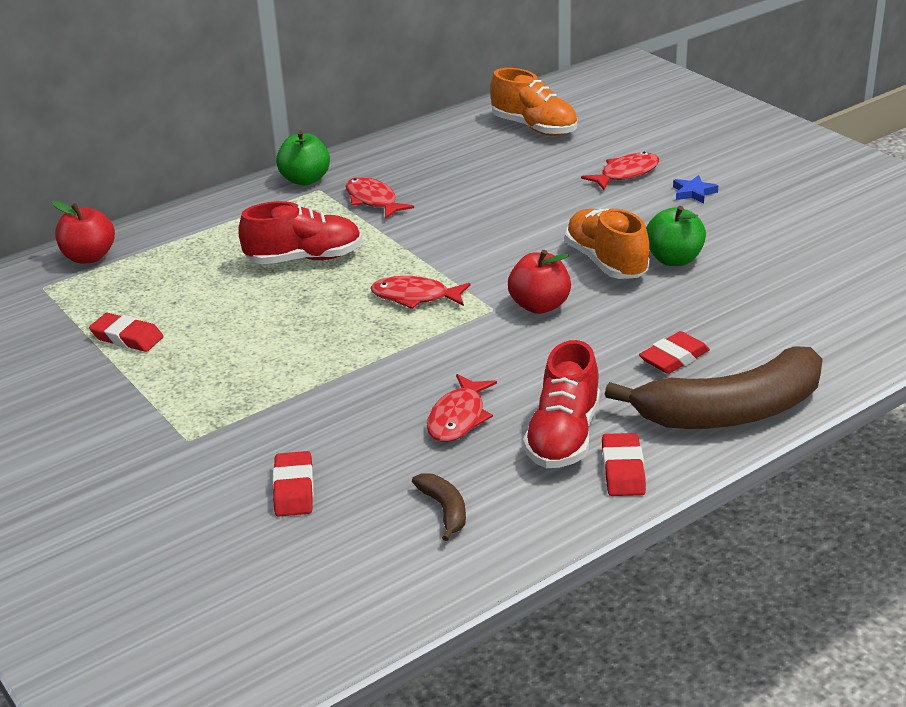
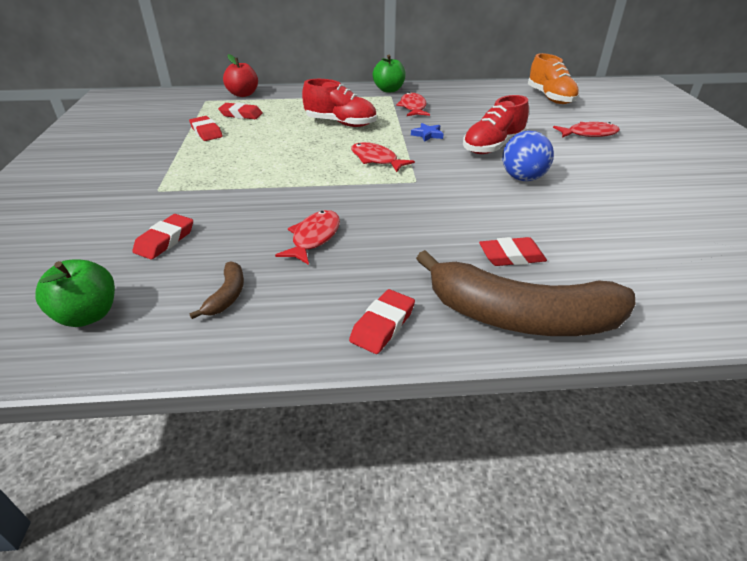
camera: 30 degrees right, 5 degrees up
(138, 292) = (241, 114): none -> red eraser
(458, 418) = (314, 237): red fish -> red fish turned 150 degrees clockwise
(539, 306) = (448, 189): red apple -> none
(563, 436) = (367, 279): red shoe -> red shoe (493, 147)
(606, 262) = (523, 178): orange shoe -> blue ball
(674, 259) = (576, 191): green apple -> green apple (88, 315)
(693, 193) = (630, 157): blue star -> blue star (427, 135)

